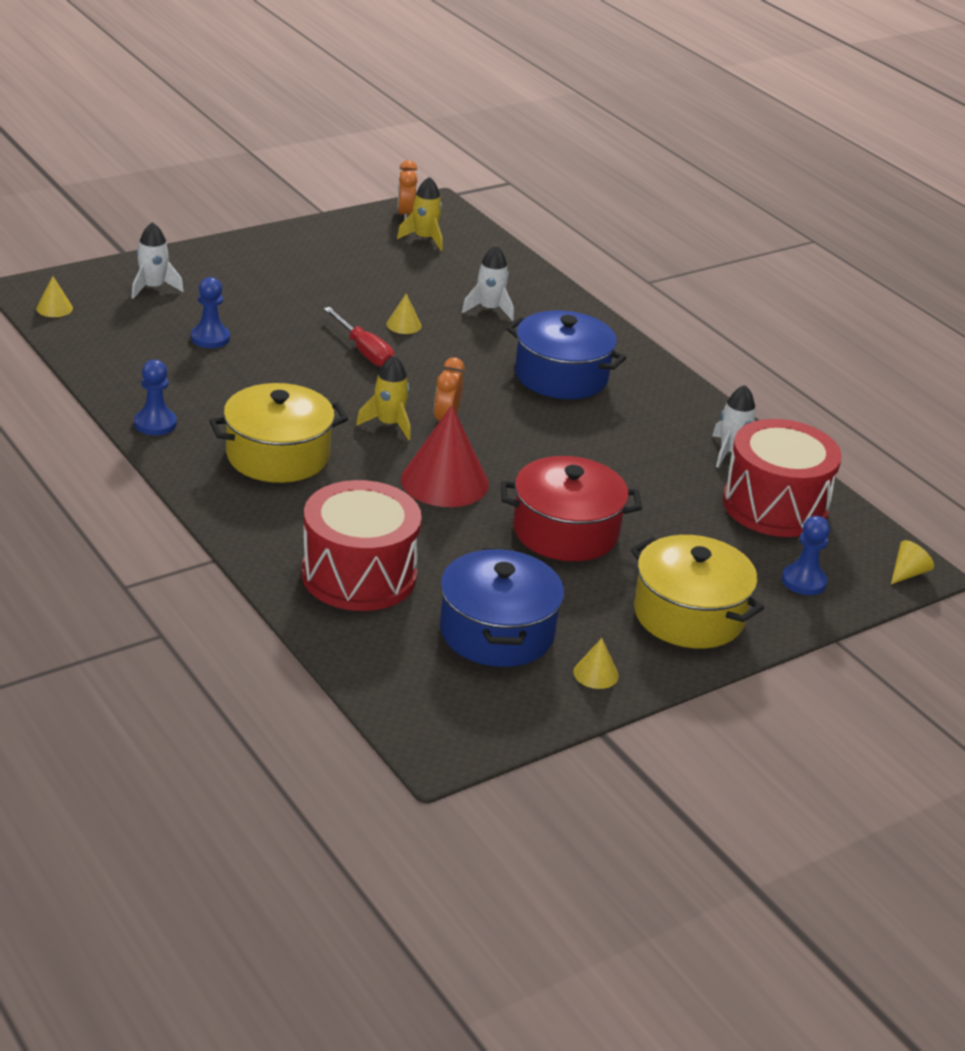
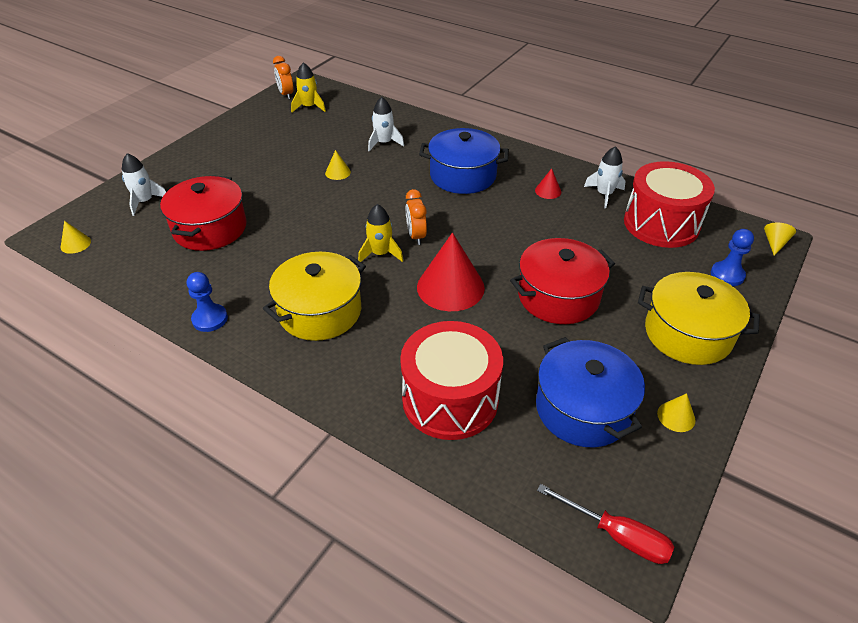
camera: 20 degrees left, 10 degrees up
(210, 338) = (210, 228): blue pawn -> red pot
(364, 351) = (325, 201): red screwdriver -> red screwdriver (617, 535)
(658, 426) = (548, 191): none -> red cone

